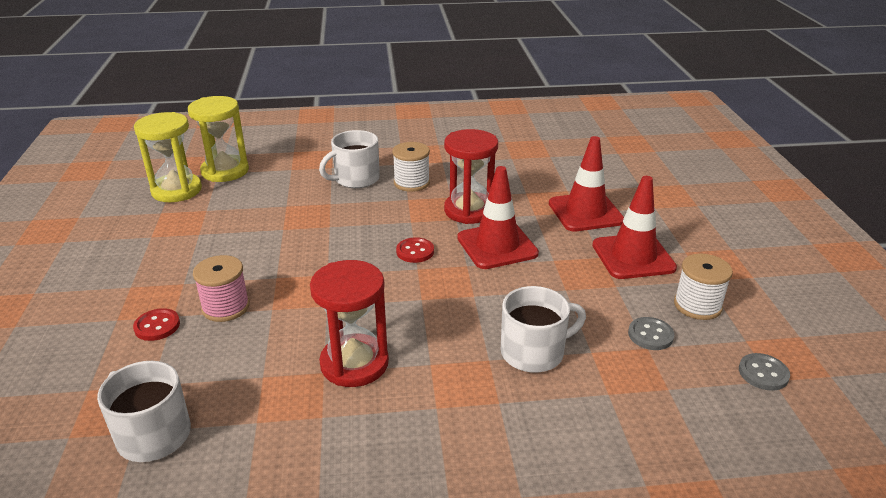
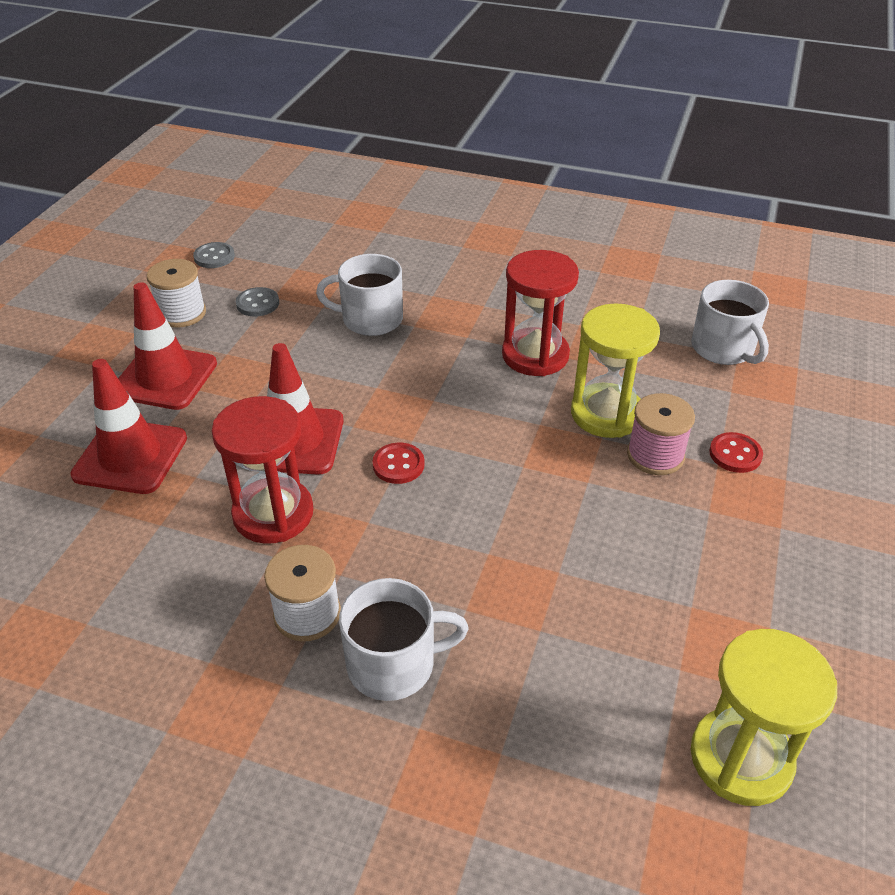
camera: 155 degrees left, 10 degrees up
(225, 171) = (640, 800): yellow hourglass -> yellow hourglass (606, 414)

